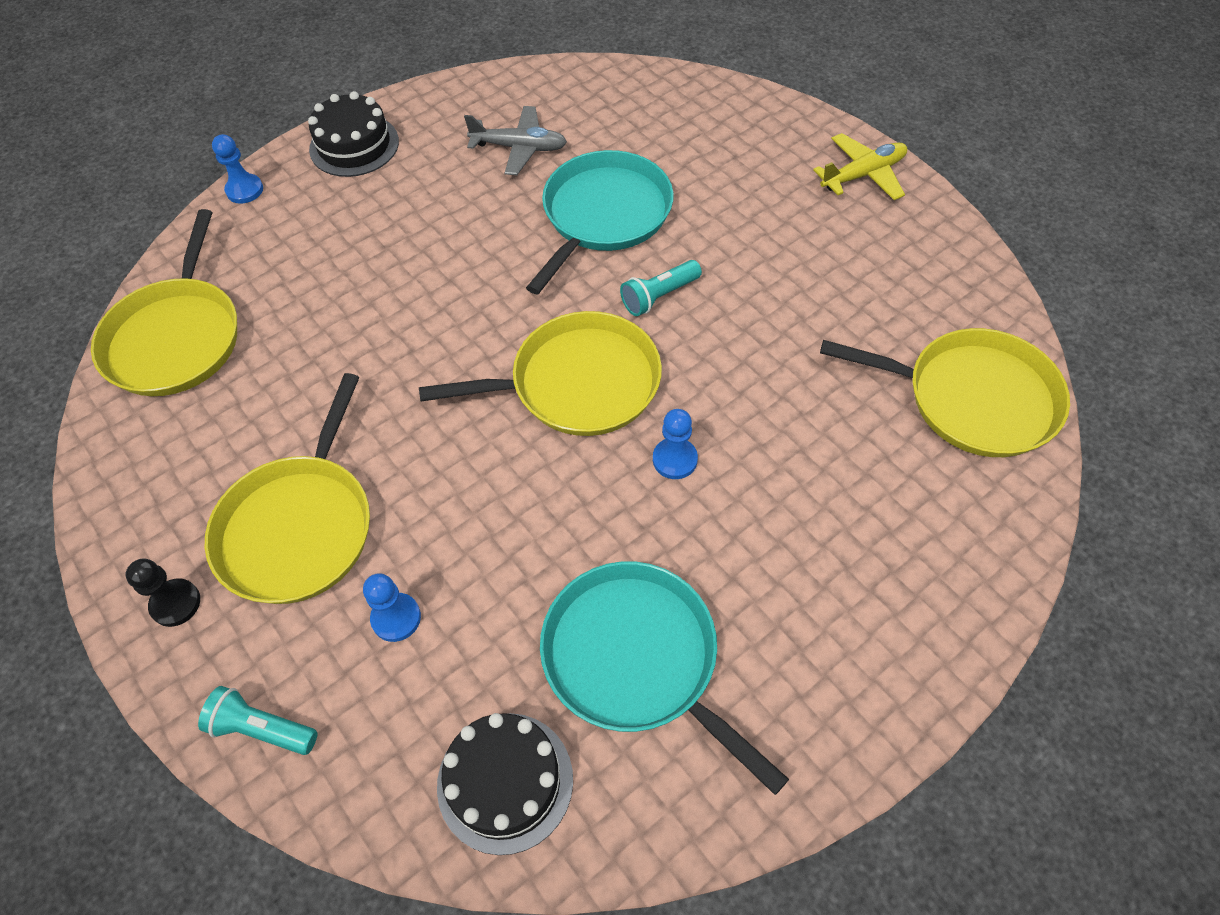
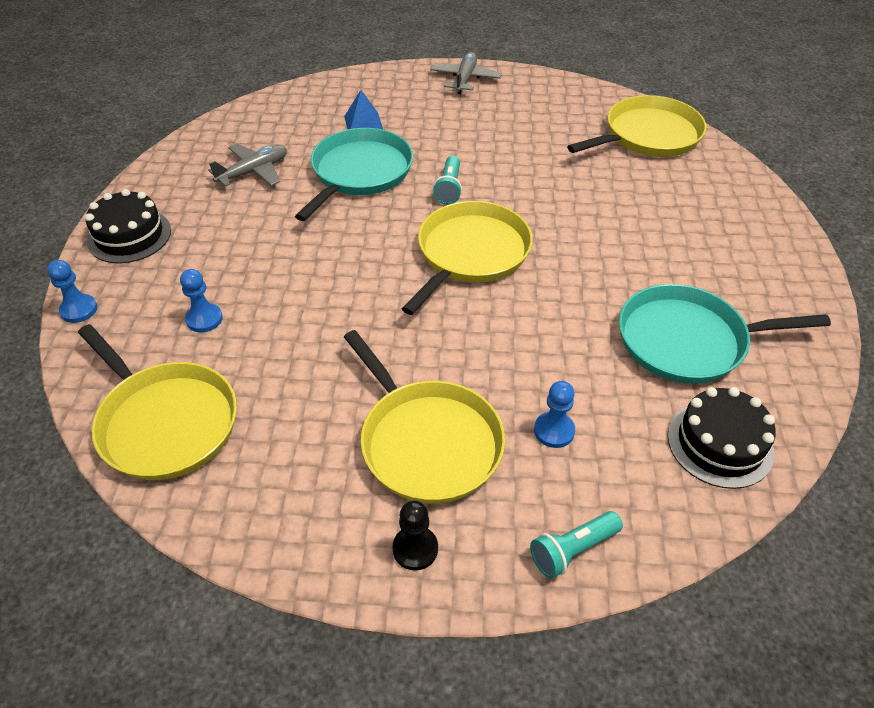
camera: 50 degrees left, 10 degrees down
(603, 215) = (359, 173): turquoise pan -> turquoise pan turned 45 degrees clockwise
(675, 459) = (570, 249): blue pawn -> blue pawn (204, 319)
(683, 160) = (363, 123): none -> blue pyramid
(863, 175) = (465, 79): yellow plane -> grey plane

